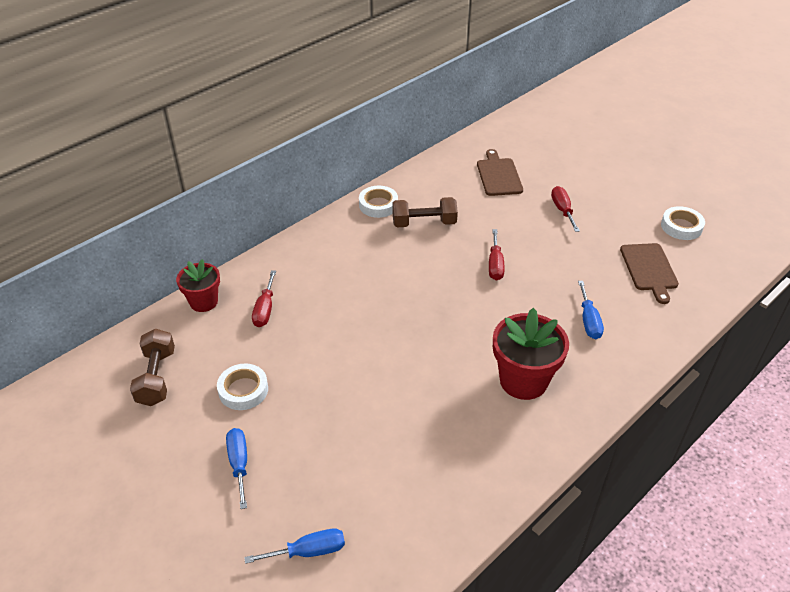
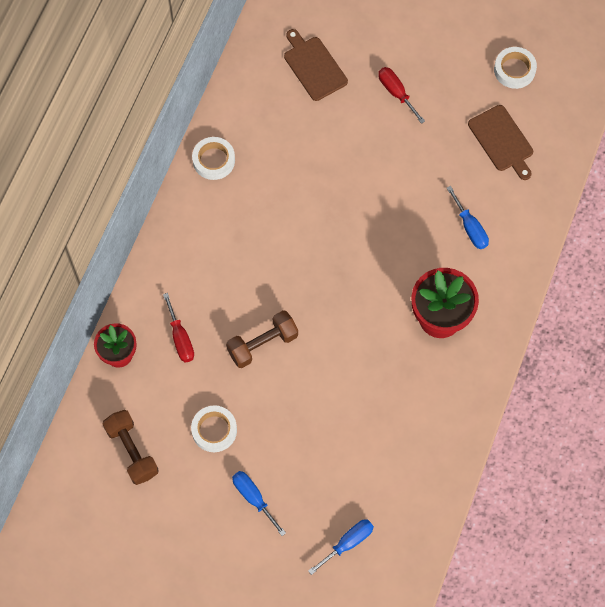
camera: 25 degrees left, 25 degrees up
(424, 223) = (271, 167): brown dumbbell -> brown dumbbell (262, 344)
(495, 265) = (362, 194): red screwdriver -> none

